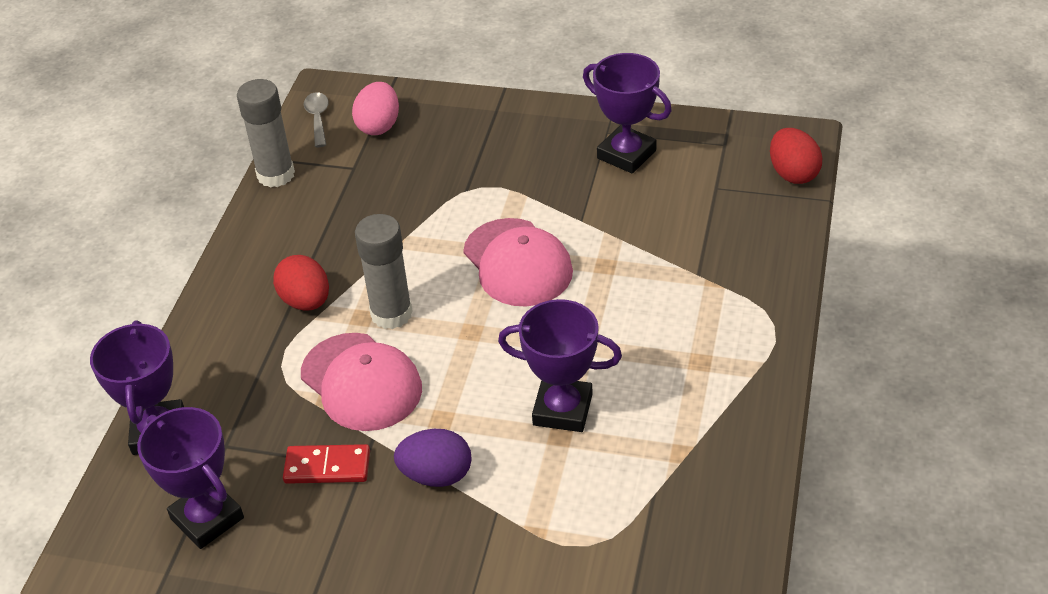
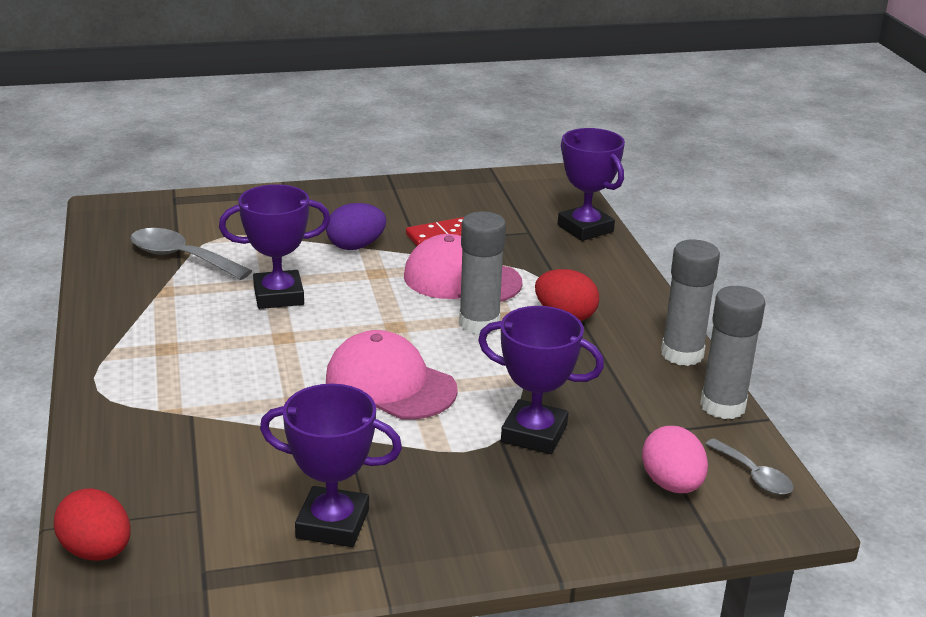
camera: 150 degrees right, 15 degrees down
(207, 518) = (499, 202): purple trophy -> purple trophy (534, 434)
(251, 231) = (682, 354): none -> grey glue stick
(646, 513) = (181, 257): none -> grey spoon

